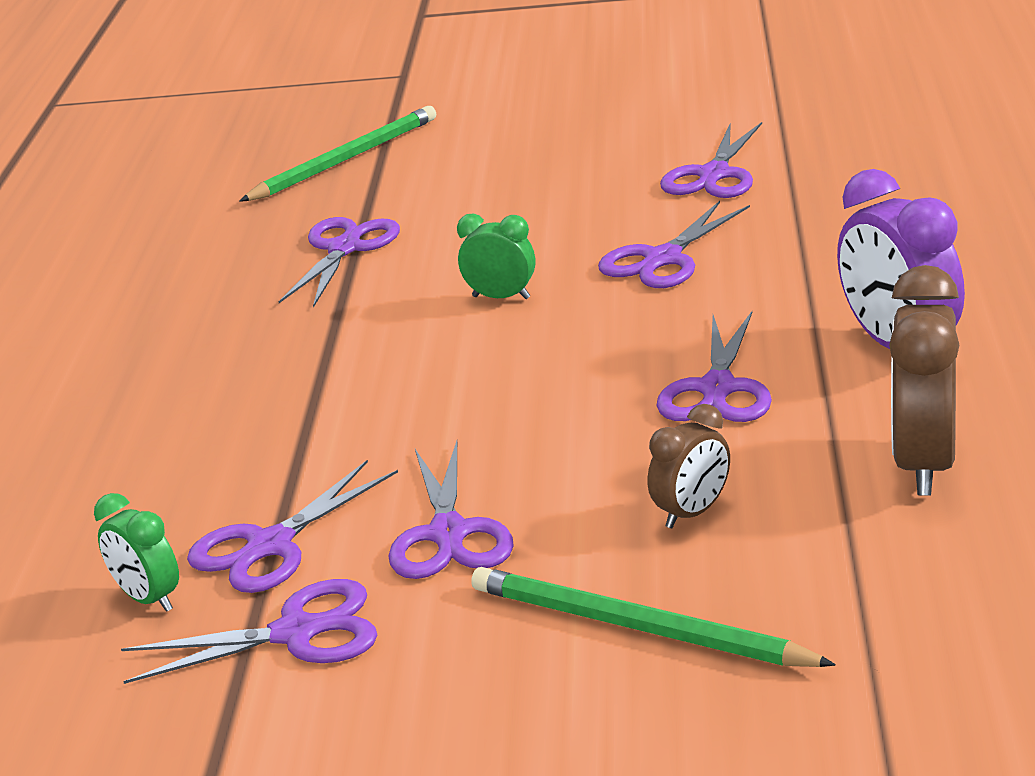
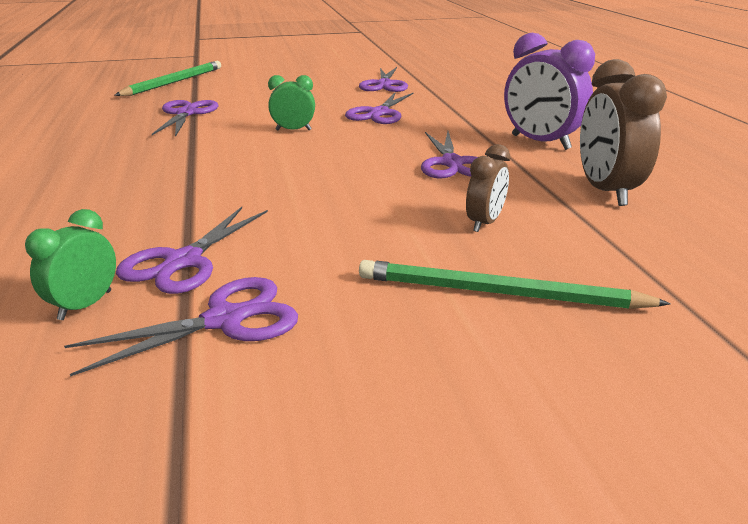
camera: 20 degrees left, 0 degrees up
(148, 599) = (85, 305): green clock -> green clock turned 90 degrees clockwise
(449, 534) = (321, 245): purple scissors -> none

